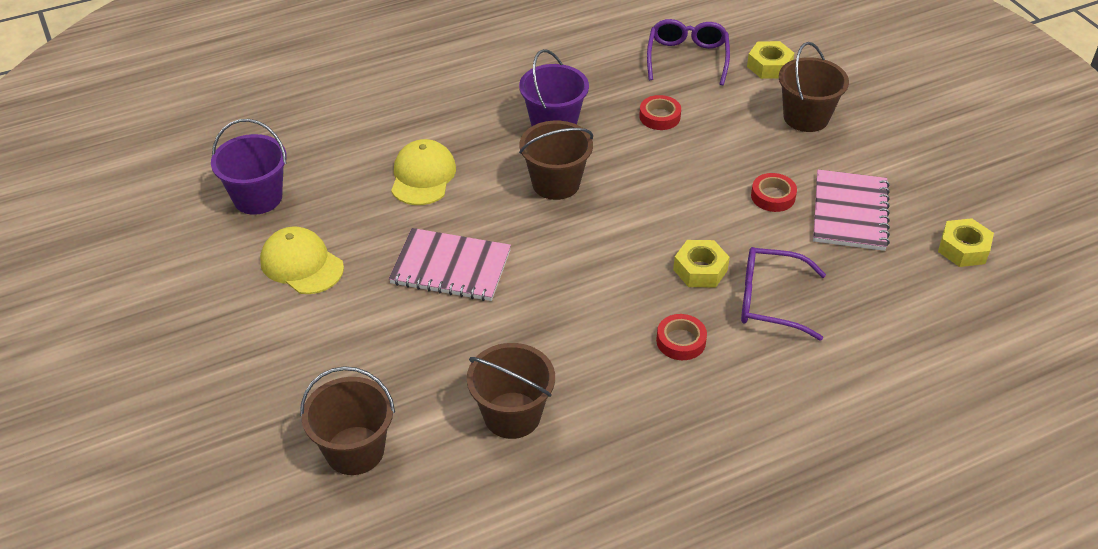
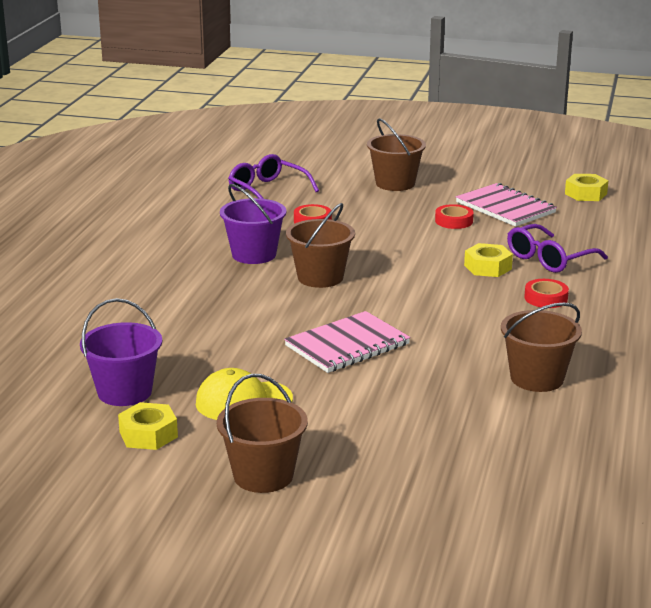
camera: 50 degrees left, 20 degrees down
(355, 450) = (491, 450): brown bucket -> brown bucket (263, 476)
(423, 176) = (224, 319): yellow cap -> none
(769, 66) = (324, 173): yellow nut -> yellow nut (148, 434)

